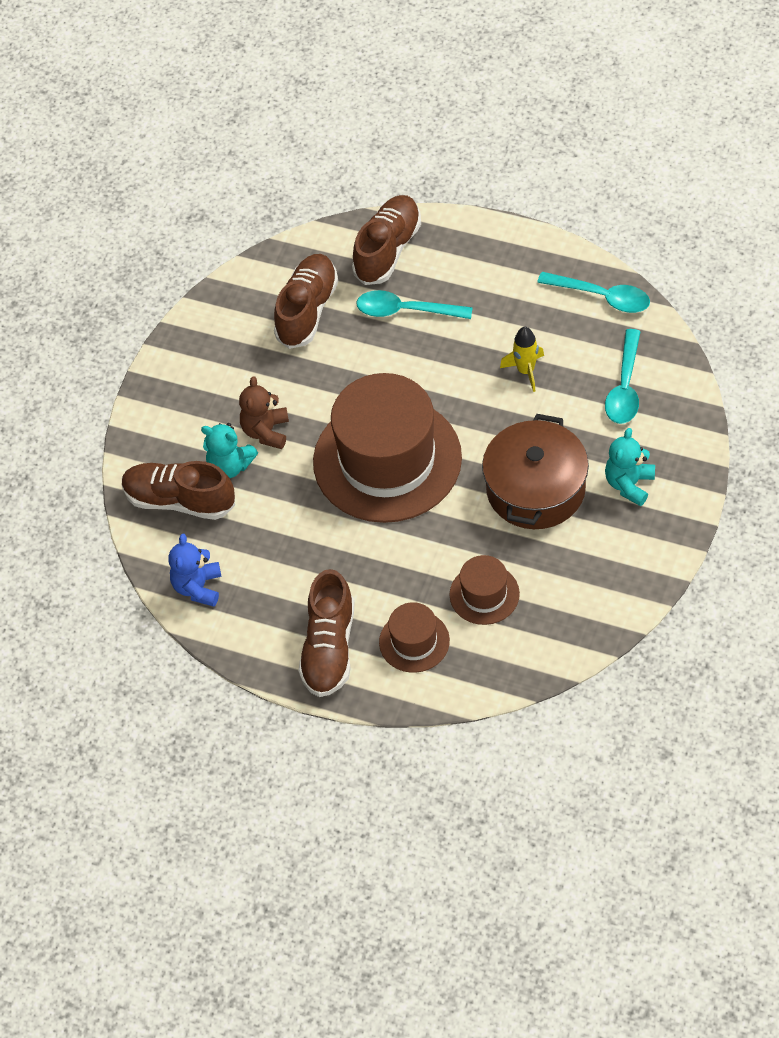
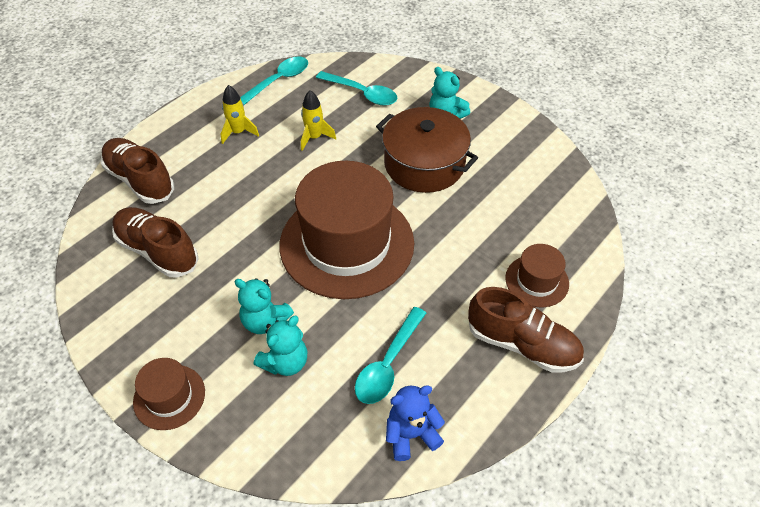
camera: 75 degrees left, 5 degrees down
(179, 500) = (300, 419): brown shoe -> none
(198, 587) = (411, 434): blue teddy bear -> blue teddy bear turned 135 degrees clockwise
(266, 431) = (265, 321): brown teddy bear -> turquoise teddy bear
(406, 311) = (208, 187): turquoise spoon -> turquoise spoon (388, 363)
(484, 594) = (508, 222): brown hat -> brown hat (169, 397)
(498, 299) = (238, 132): none -> yellow rocket

